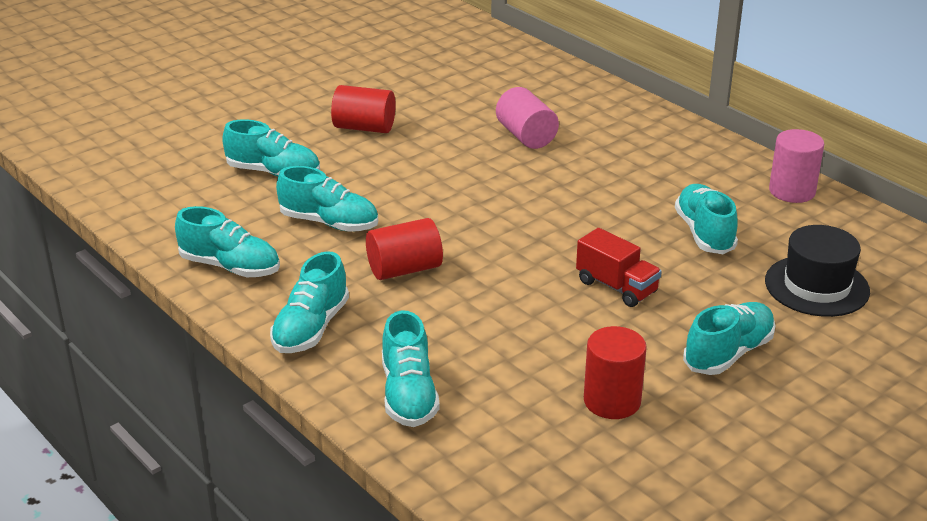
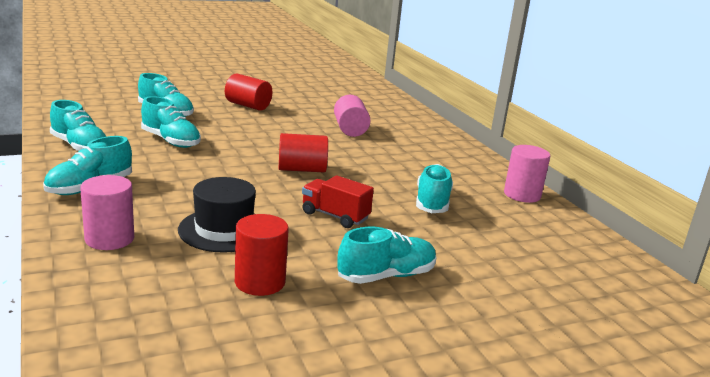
camera: 15 degrees right, 10 degrees down
(404, 269) = (192, 173): red cylinder -> red cylinder (302, 169)
(408, 394) = (109, 239): turquoise shoe -> pink cylinder
(616, 287) = (335, 216): red truck -> red truck turned 150 degrees clockwise
(816, 286) = (498, 252): black hat -> black hat (224, 230)

